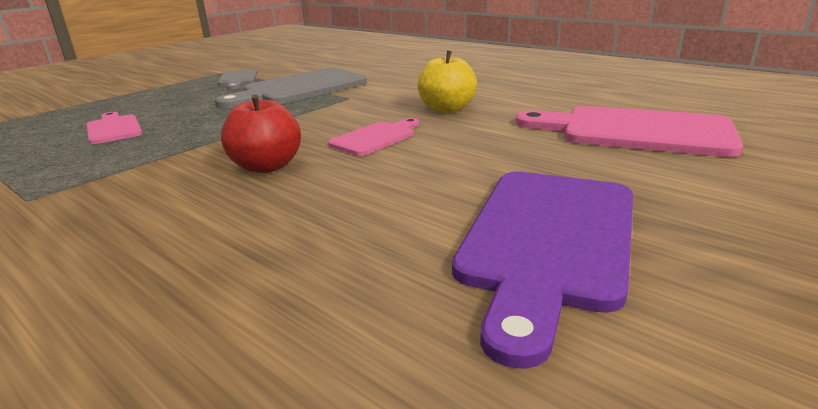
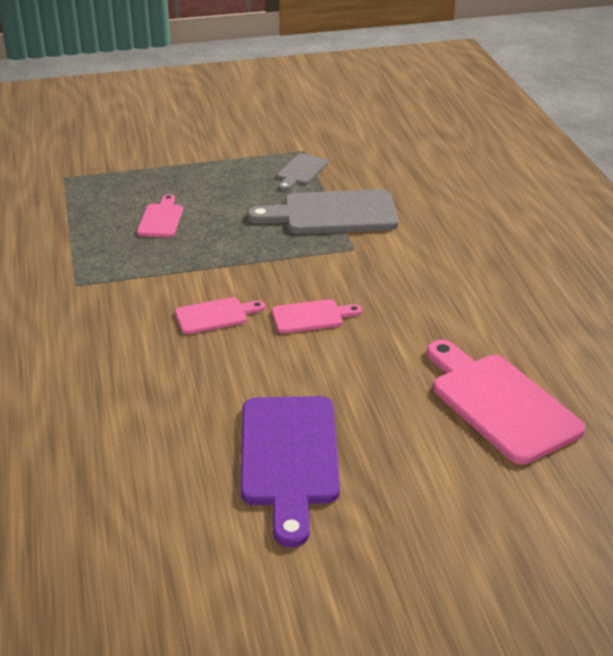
camera: 35 degrees right, 10 degrees up
(267, 166) = (215, 315): red apple -> pink cutting board
(447, 109) = (406, 303): yellow apple -> none
(548, 240) = (289, 457): purple cutting board -> purple cutting board turned 60 degrees counterclockwise

